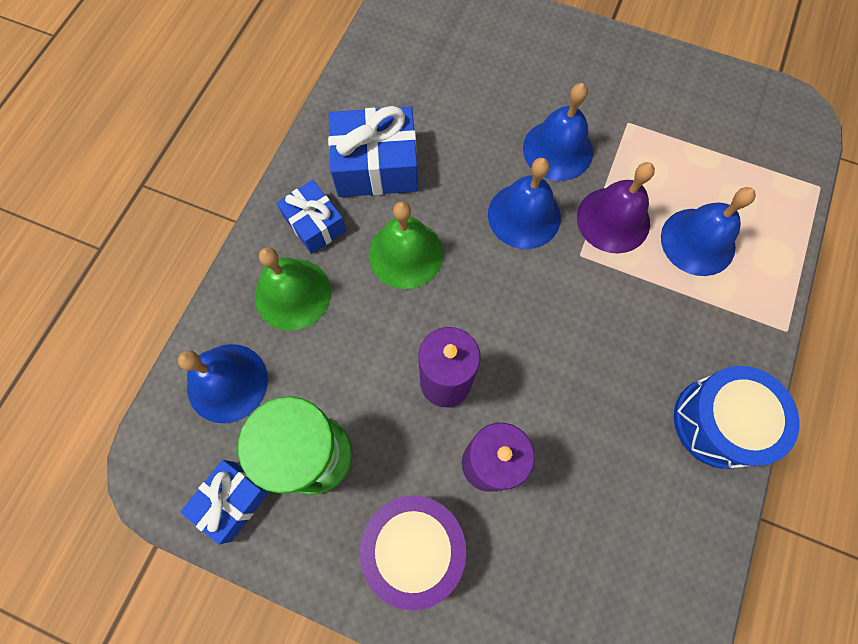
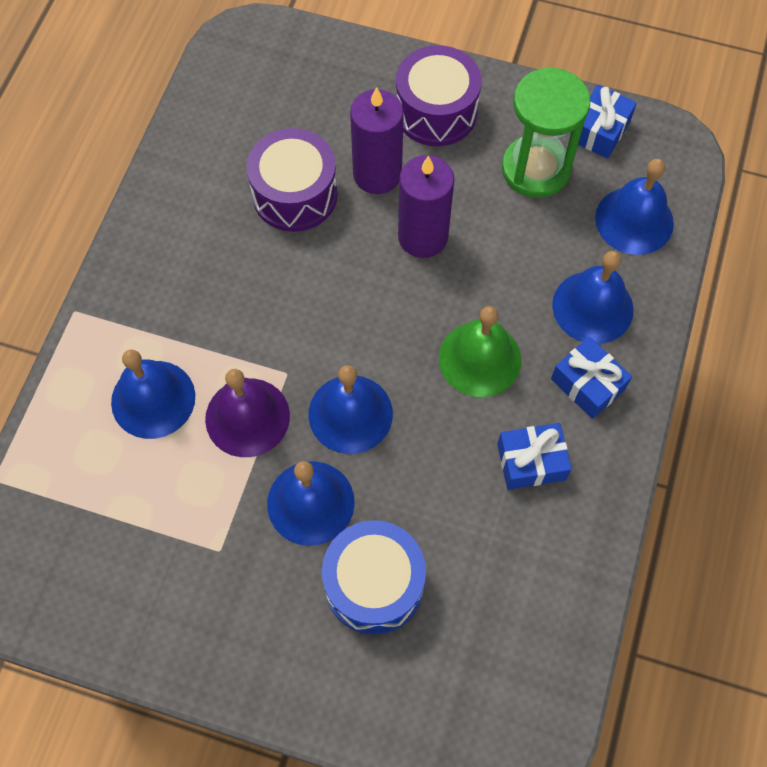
camera: 175 degrees right, 5 degrees down
(293, 294) = (592, 307): green bell -> blue bell
(376, 166) = (531, 461): blue gift -> blue gift, size x0.63
(577, 445) = (295, 194): none -> purple drum
(719, 422) = (159, 223): blue drum -> blue drum (374, 584)

